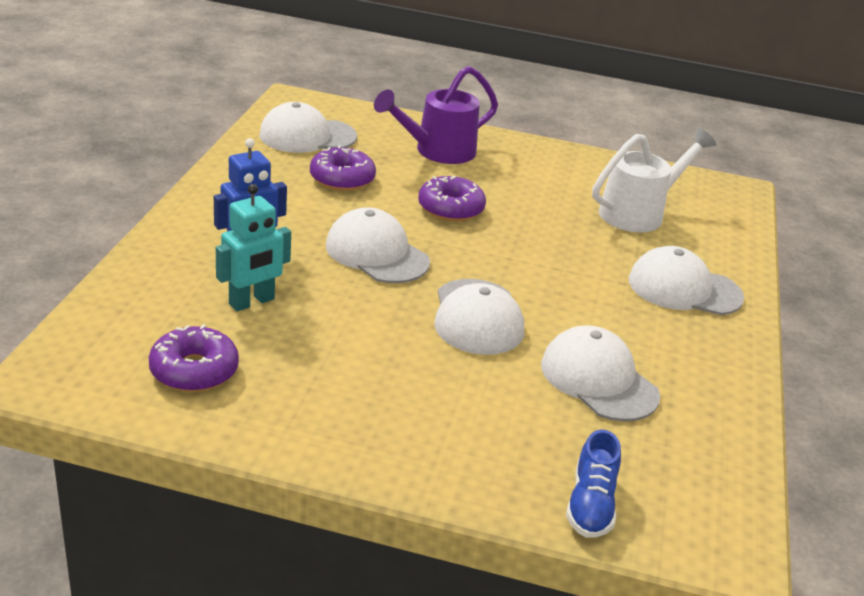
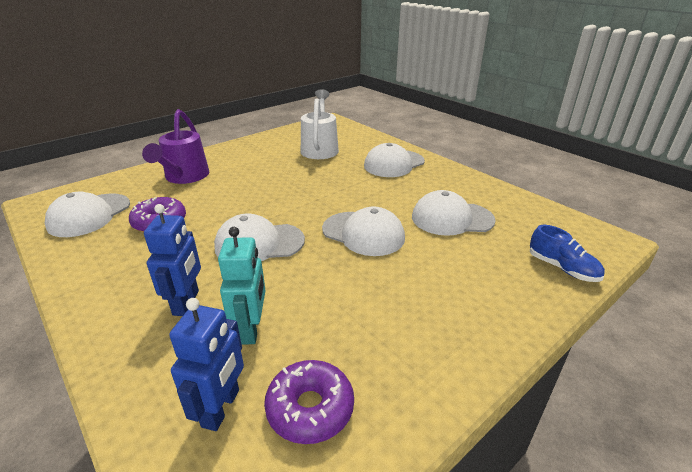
camera: 50 degrees left, 0 degrees up
(156, 324) = (221, 408): none -> blue robot
(450, 208) = (246, 197): purple donut -> none

